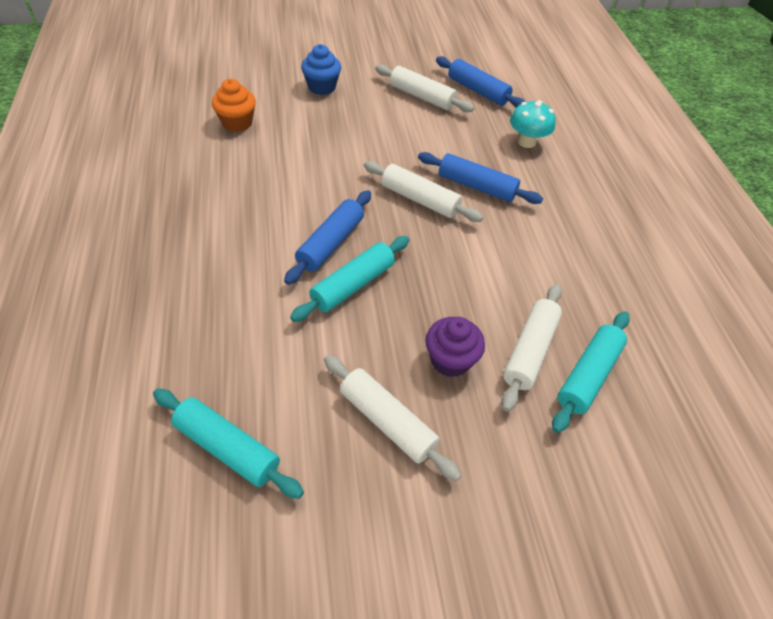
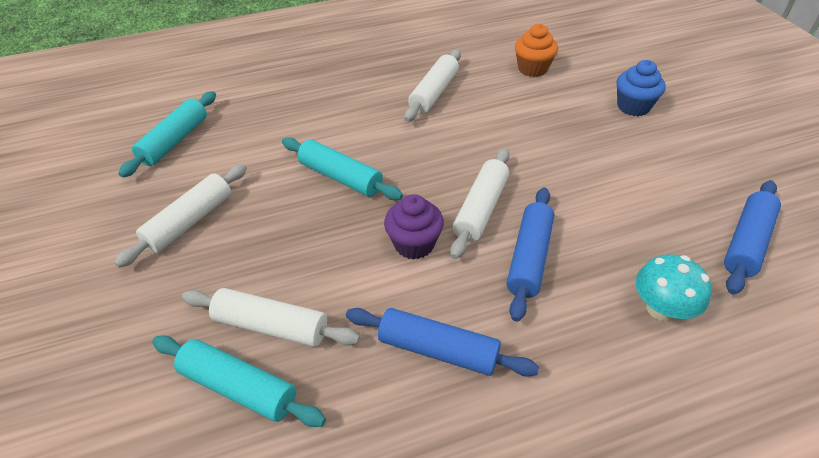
camera: 85 degrees right, 5 degrees down
(330, 243) = (390, 154): blue rolling pin -> blue rolling pin (438, 349)
(422, 97) = (682, 187): white rolling pin -> white rolling pin (434, 93)
(450, 360) = (256, 258): purple cupcake -> purple cupcake (414, 244)

